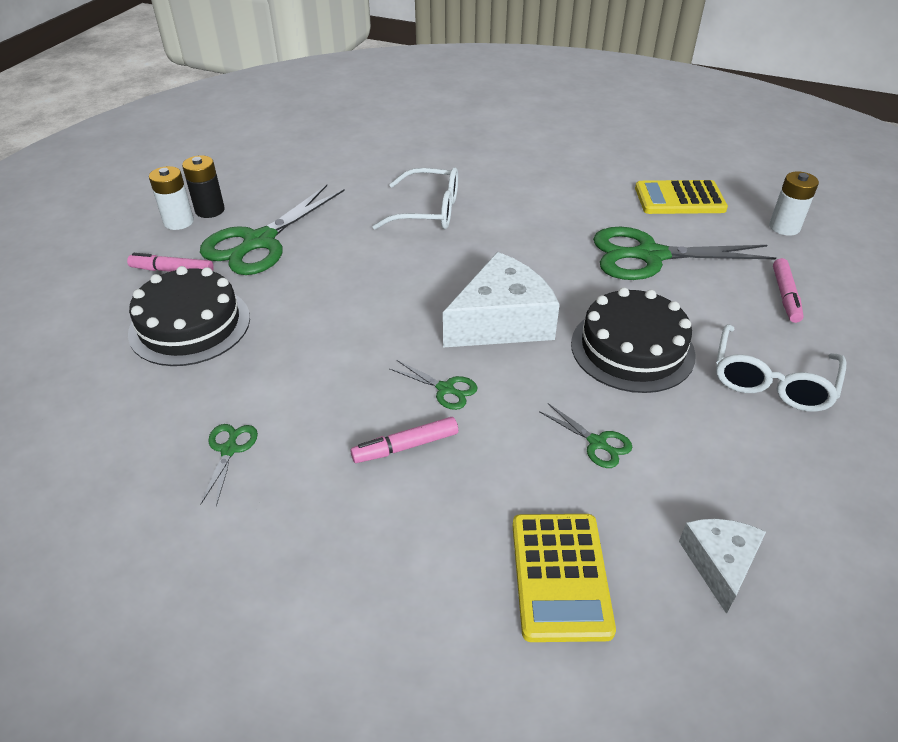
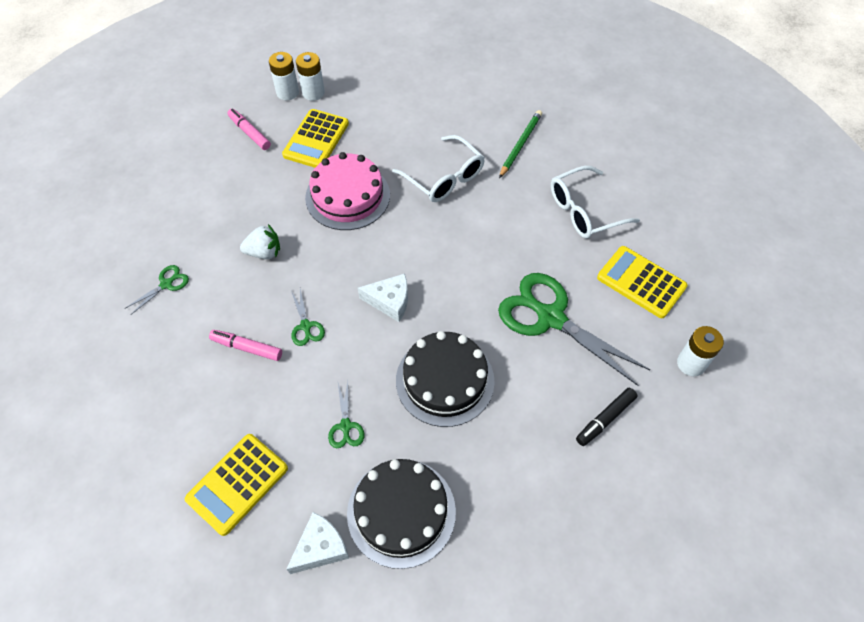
camera: 40 degrees right, 15 degrees up
(190, 325) = (222, 183): black cake -> black cake (401, 512)
(210, 210) = (313, 93): black battery -> white battery
(259, 242) = (316, 139): green scissors -> yellow calculator
(317, 356) = (264, 252): none -> white strawberry
(351, 267) = (347, 196): none -> pink cake
(464, 161) = (520, 145): none -> green pencil
(501, 321) = (390, 301): white cheese -> white cheese, size x0.57
(771, 380) = (504, 470): white glasses -> white glasses (585, 210)
(785, 296) = (605, 419): pink marker -> black marker

